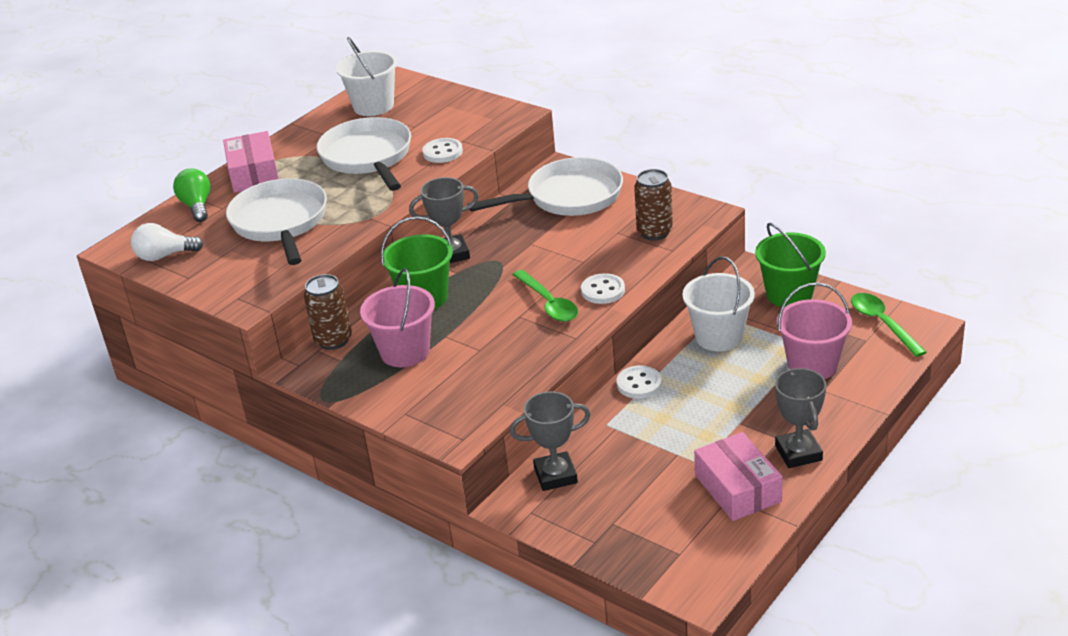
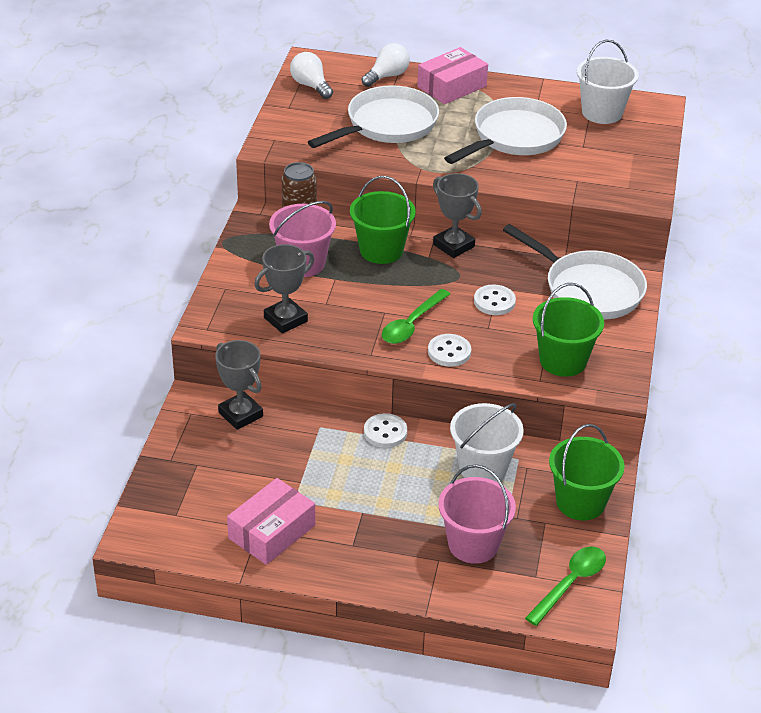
camera: 60 degrees right, 5 degrees up
(197, 206) = (387, 76): green light bulb -> white light bulb
(442, 152) = (549, 175): white button -> white button (494, 301)
(654, 232) = (563, 361): brown can -> green bucket
(798, 453) = (337, 562): grey trophy -> grey trophy (285, 319)

